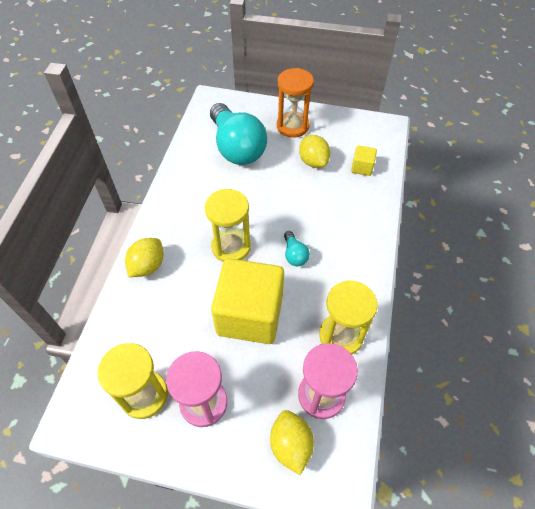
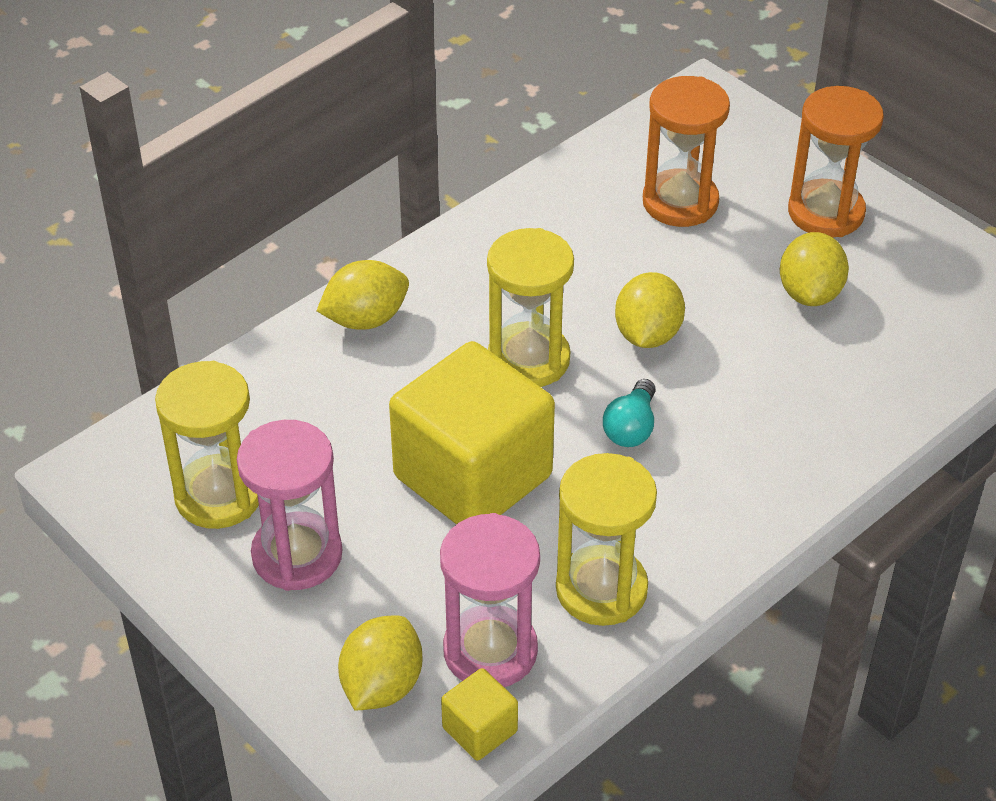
camera: 35 degrees right, 10 degrees down
(237, 147) = (680, 202): turquoise light bulb -> orange hourglass
(268, 210) = (647, 334): none -> yellow lemon
(362, 167) = (901, 349): yellow cube -> yellow cube (479, 730)

